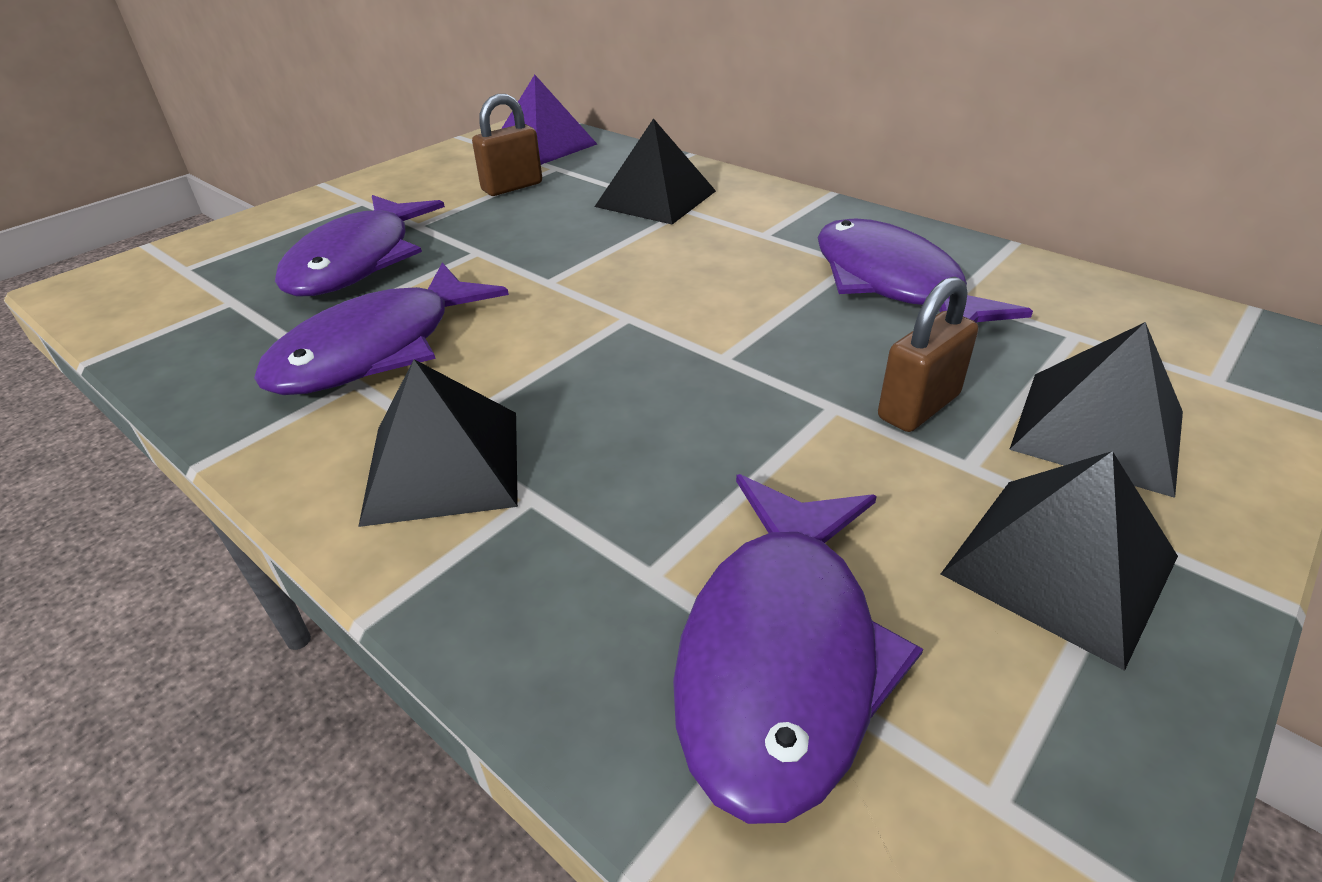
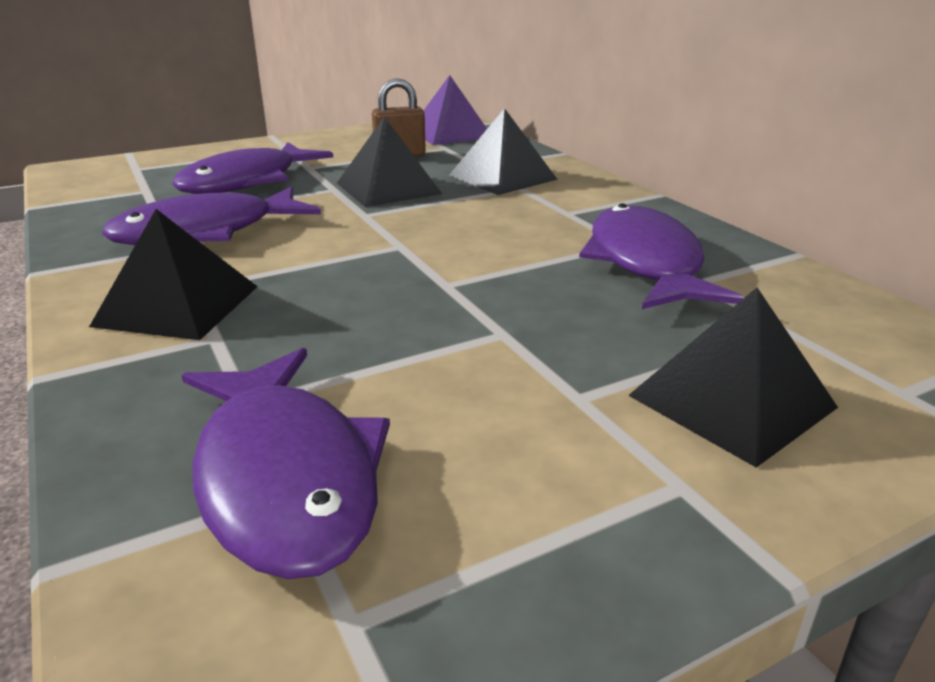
camera: 20 degrees right, 10 degrees down
(782, 655) = (286, 477): purple fish -> purple fish turned 60 degrees counterclockwise
(918, 407) = (576, 349): brown padlock -> none
(1060, 565) = (585, 485): black pyramid -> black pyramid (388, 188)

